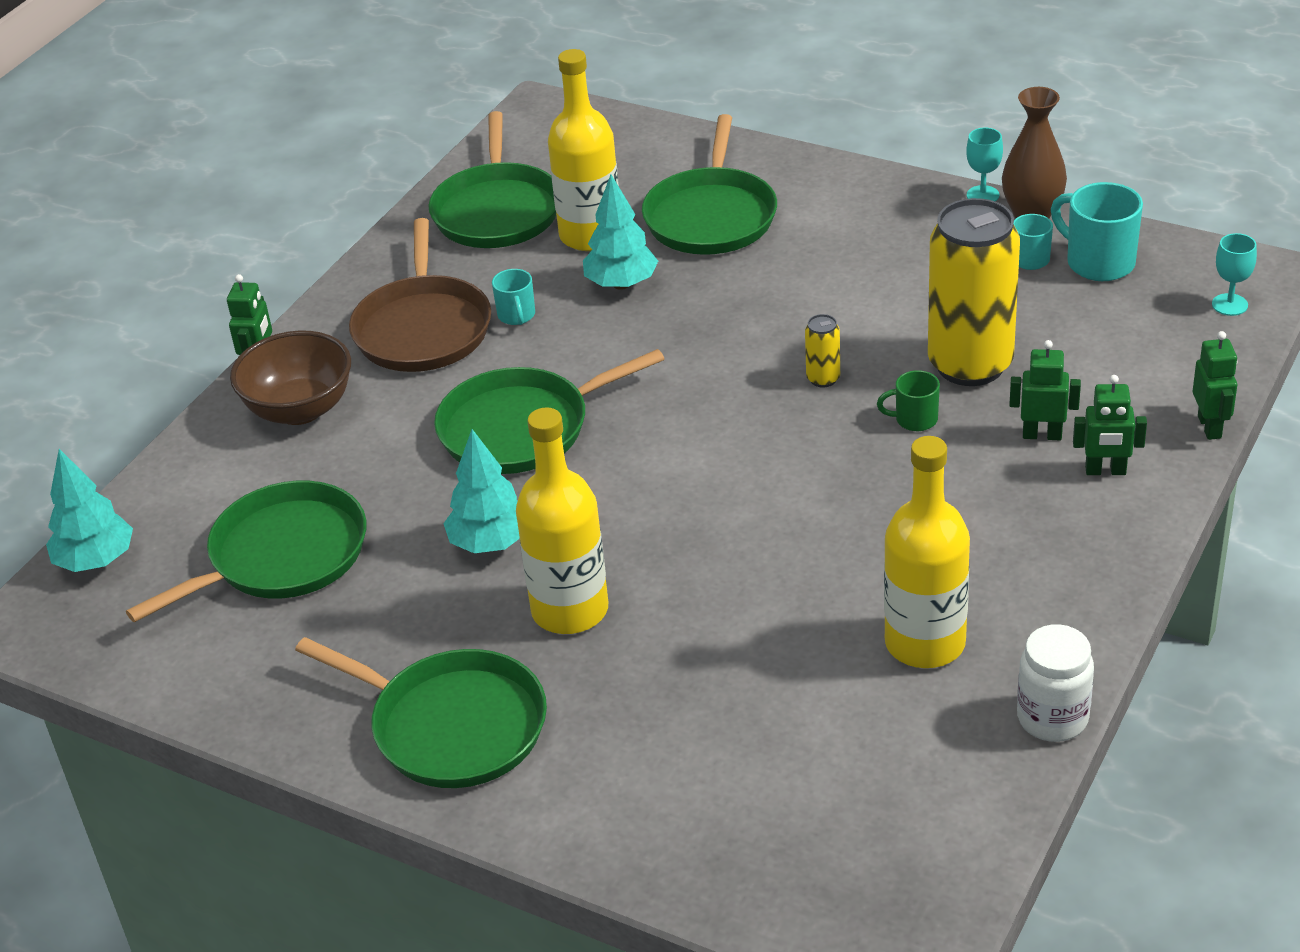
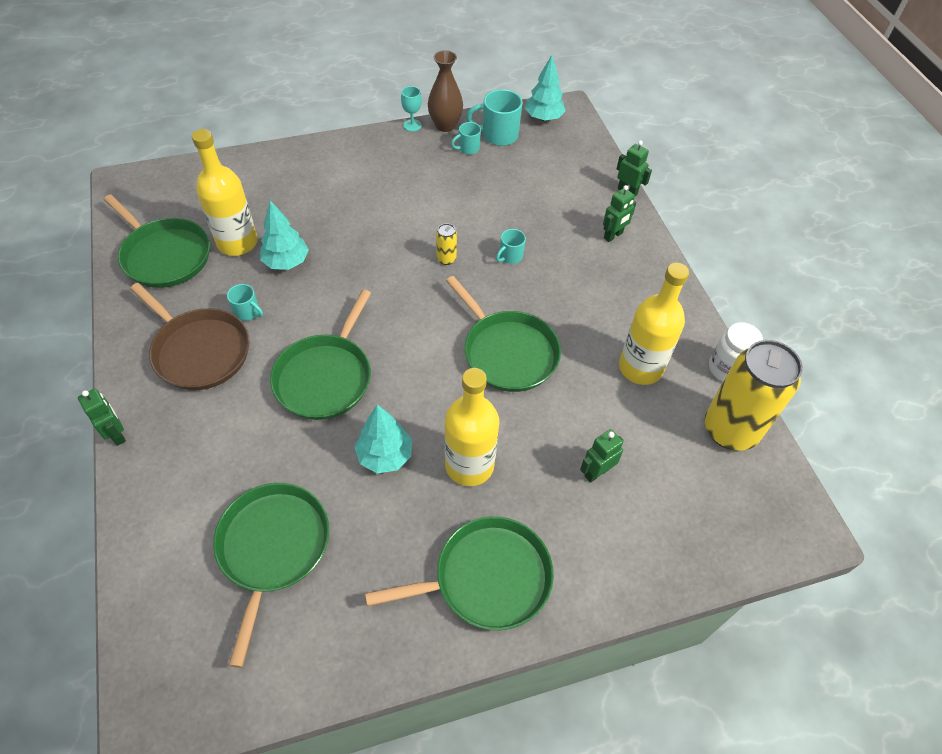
camera: 50 degrees left, 15 degrees up
(96, 561) = (150, 640): turquoise tree -> turquoise tree (543, 118)
(300, 409) = (177, 447): brown bowl -> none
(711, 216) = (292, 199): green pan -> green pan (507, 352)
(914, 419) = (510, 256): green mug -> turquoise mug
(970, 365) = (502, 215): yellow can -> yellow can (730, 430)
(1042, 435) = (570, 233): green robot -> green robot (596, 472)
(1229, 305) = (571, 129): turquoise goblet -> none

